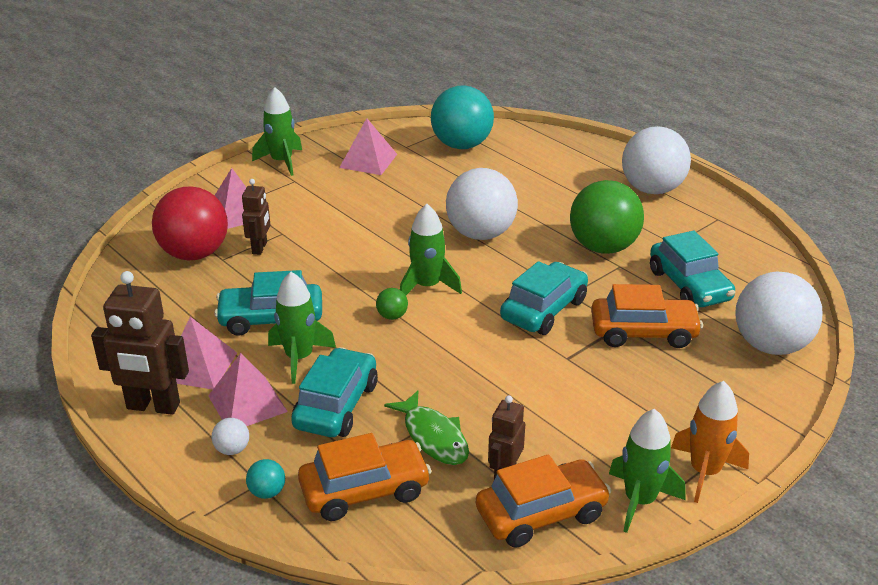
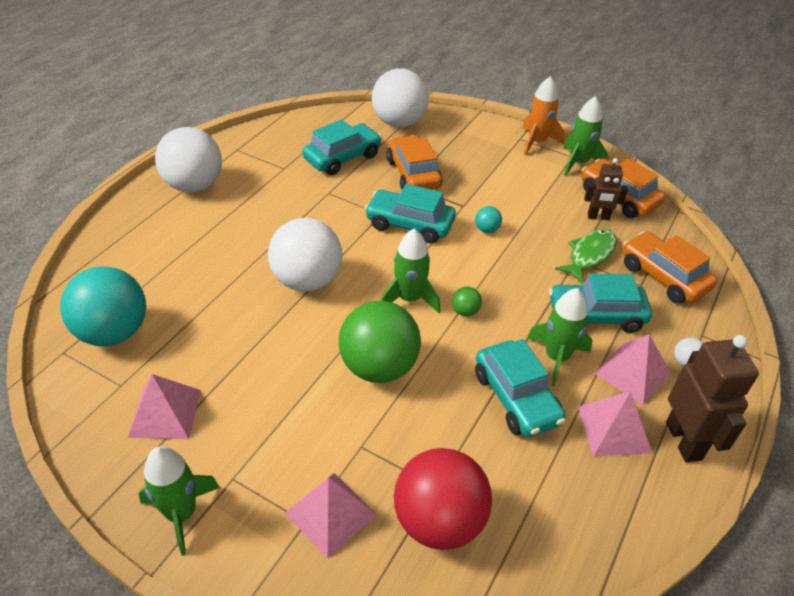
camera: 110 degrees left, 10 degrees up
(260, 248) = (400, 456): brown robot -> none
(267, 492) = (706, 327): turquoise ball -> turquoise ball (487, 229)
(603, 247) = (303, 203): green ball -> green ball (379, 367)

